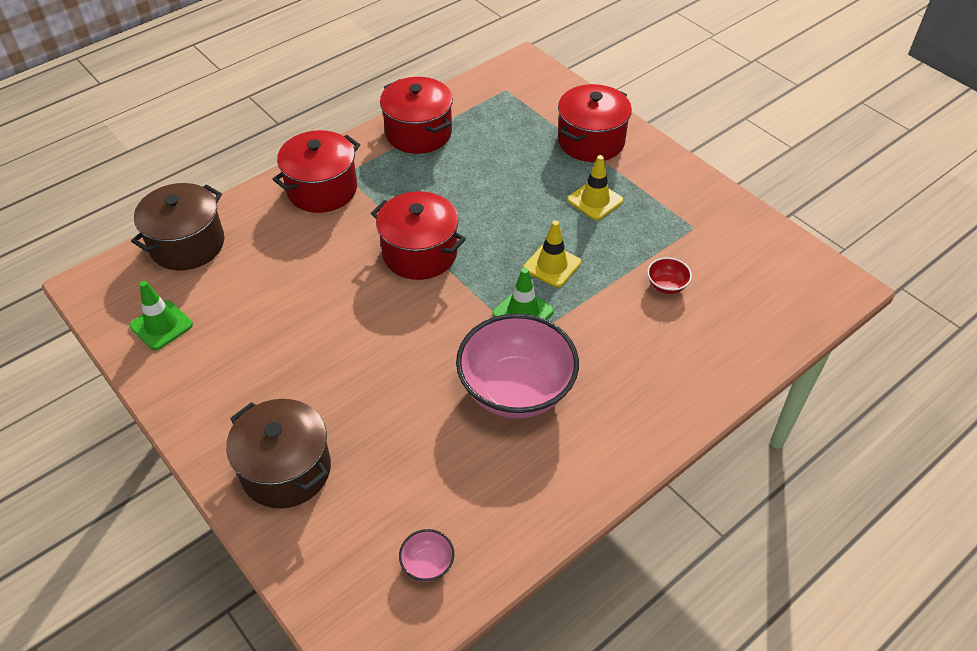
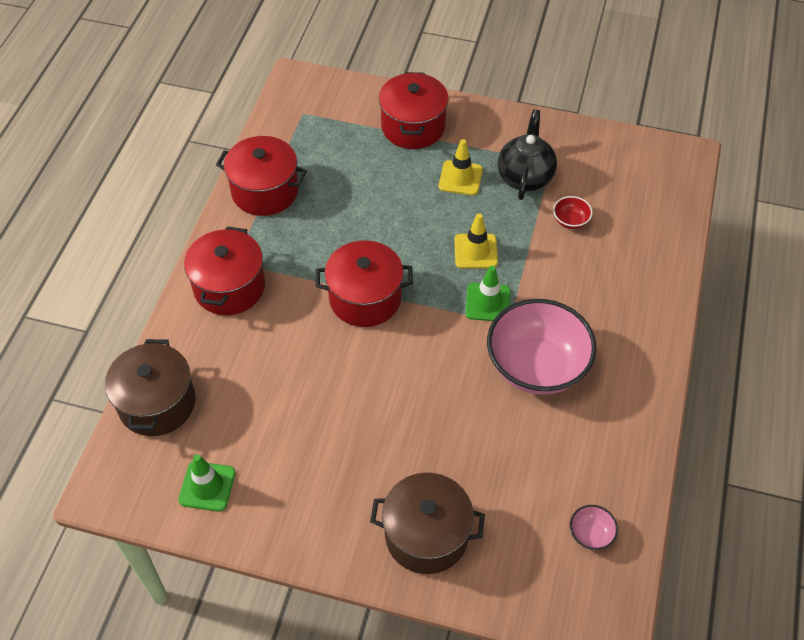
camera: 35 degrees left, 5 degrees up
(657, 228) = (525, 177): none -> black teapot

